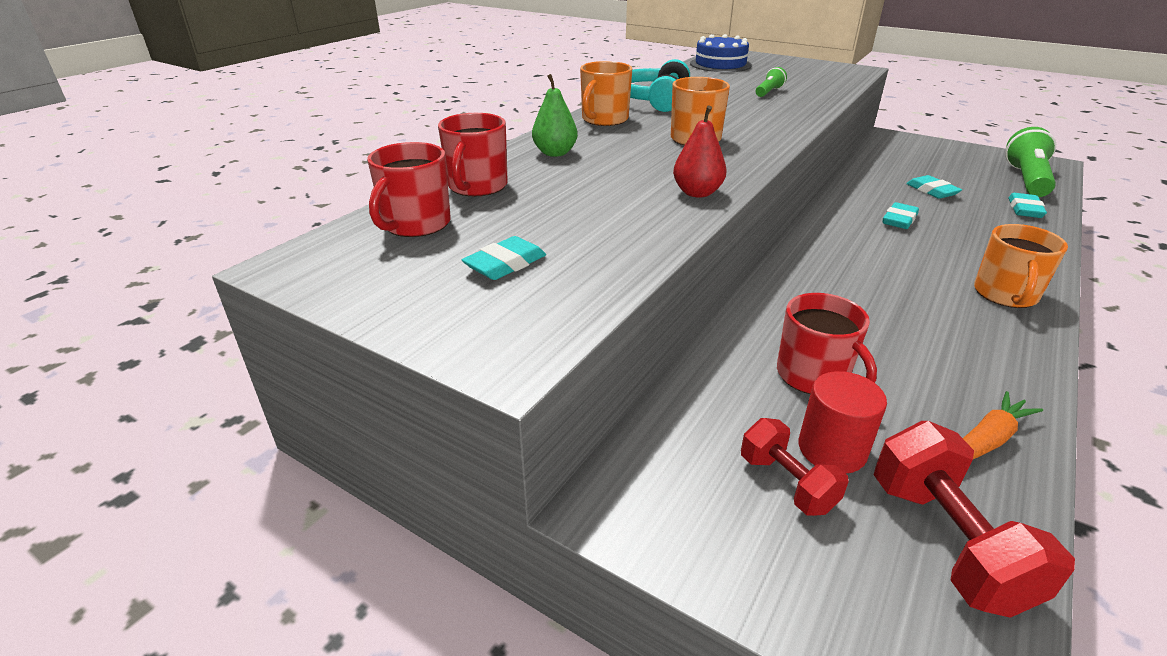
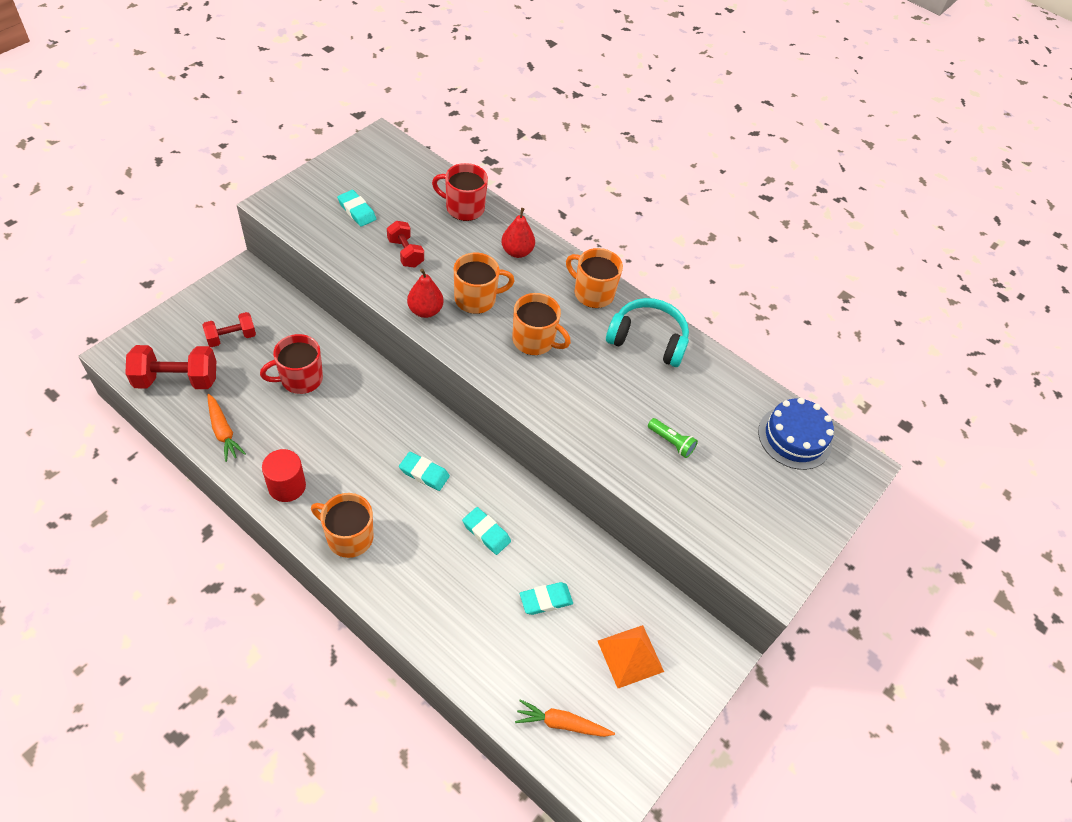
camera: 90 degrees right, 20 degrees up
(415, 224) = (415, 181): red mug -> none
(555, 153) = (517, 252): green pear -> red pear
(592, 215) = (405, 253): none -> red dumbbell
(653, 167) = (476, 299): none -> orange mug
(832, 449) = (244, 363): red cylinder -> red cylinder (287, 486)
(935, 160) = (630, 656): none -> orange pyramid
(1024, 209) = (488, 663): turquoise eraser -> turquoise eraser (424, 473)
(1026, 180) = (561, 723): green flashlight -> orange carrot

